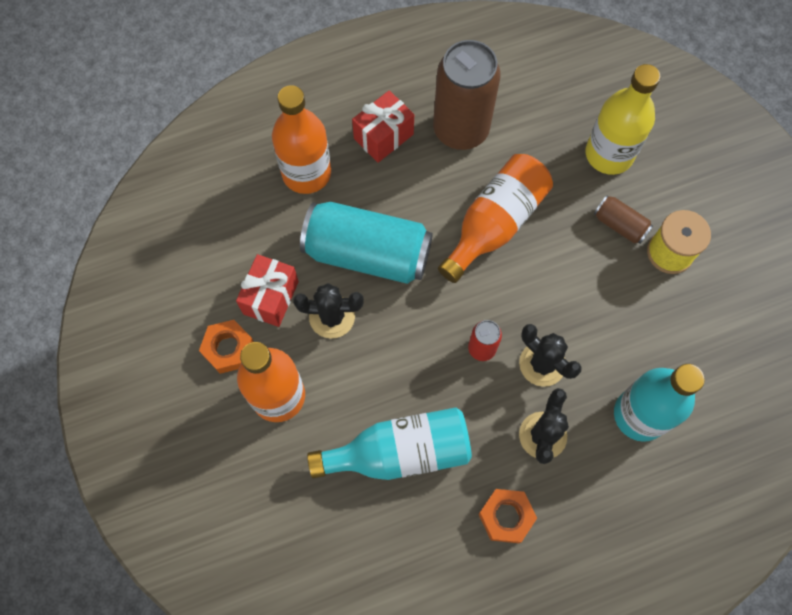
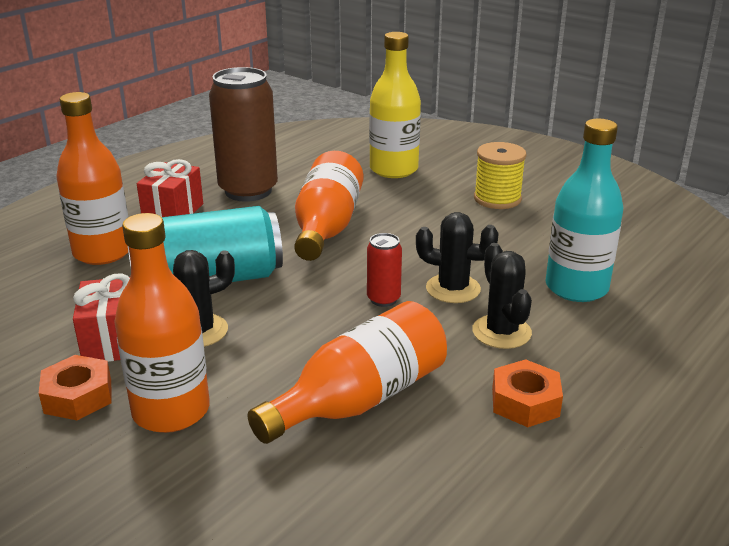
camera: 30 degrees left, 40 degrees down
(400, 452) = (360, 399): turquoise bottle -> orange bottle
(620, 225) = (440, 198): brown can -> none

